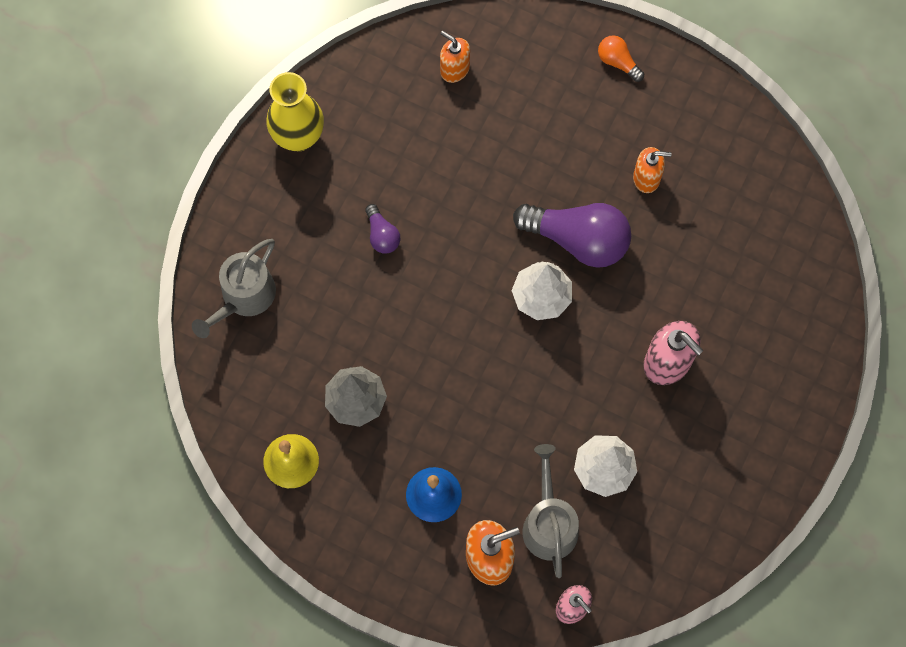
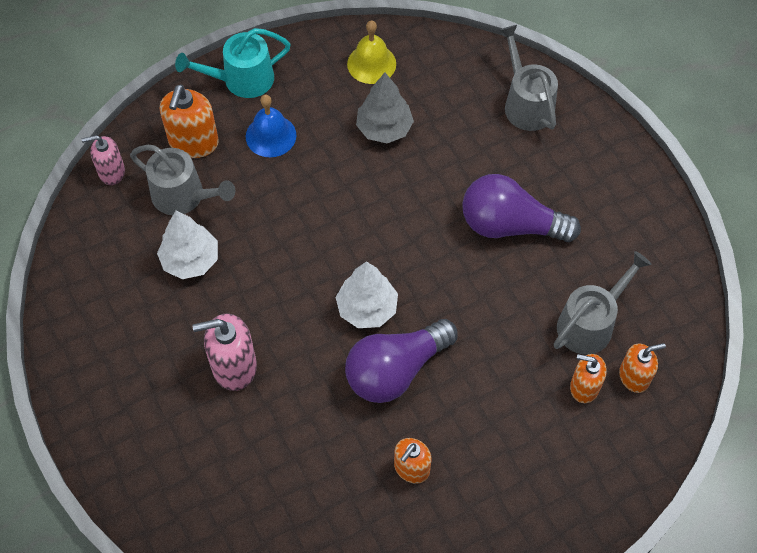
camera: 125 degrees right, 10 degrees down
(298, 137) = (646, 217): yellow vase -> none
(382, 235) = (510, 225): purple light bulb -> purple light bulb, size x2.08
(391, 566) = (242, 80): none -> turquoise watering can
(431, 124) = (590, 323): none -> grey watering can
(489, 99) = (584, 387): none -> orange soap dispenser
(618, 62) = (548, 526): orange light bulb -> none

